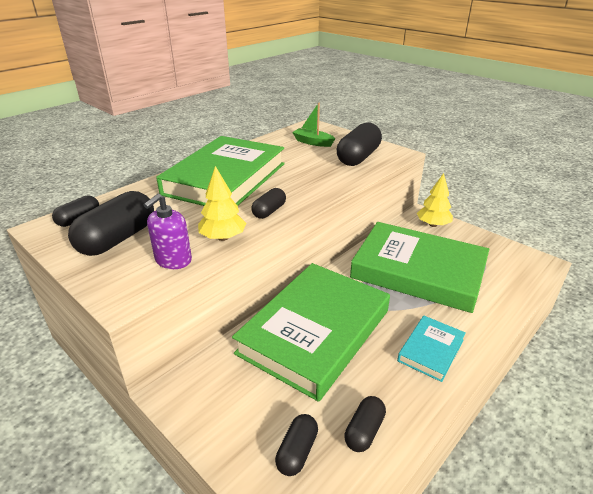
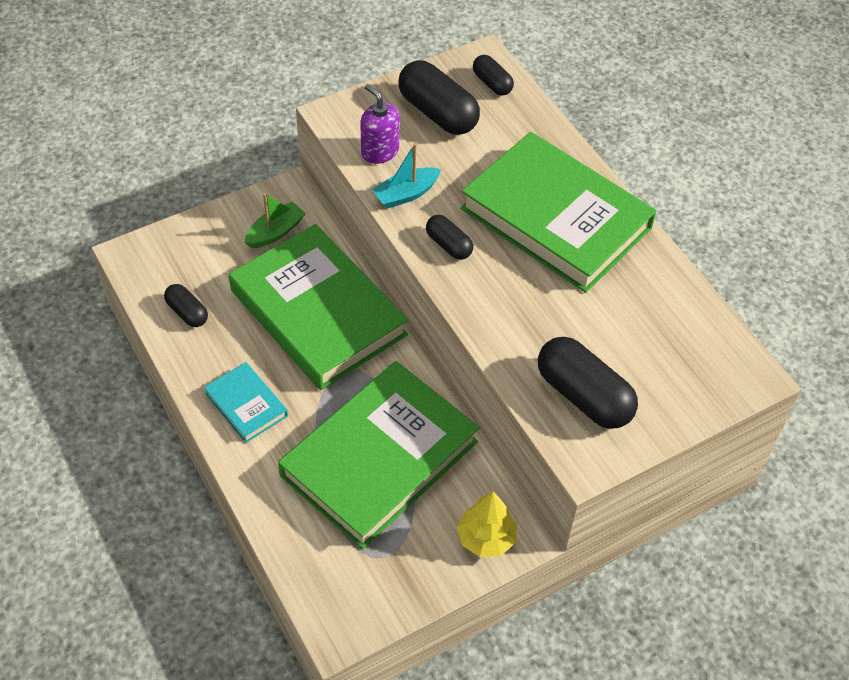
camera: 105 degrees right, 20 degrees up
(223, 237) = (406, 194): yellow tree -> turquoise boat
(297, 451) = (192, 262): black capsule -> none
(313, 142) = (664, 353): green boat -> green boat (275, 232)

